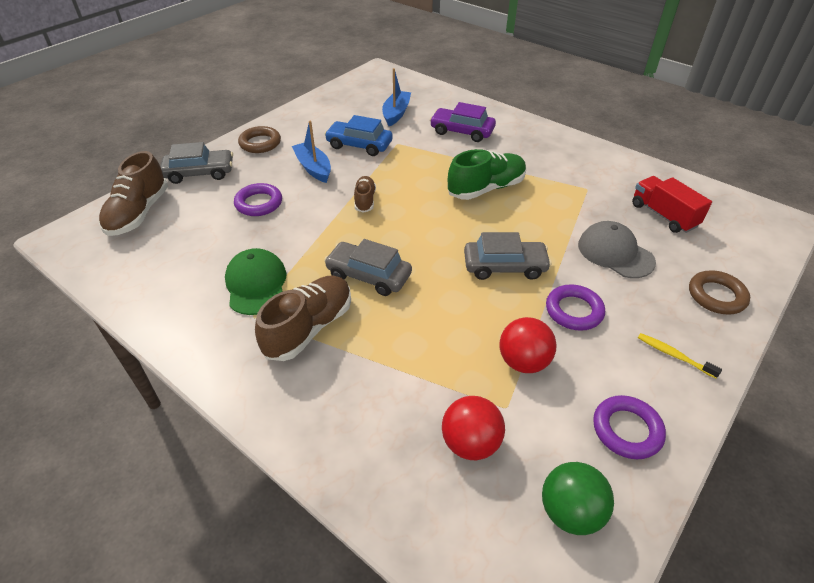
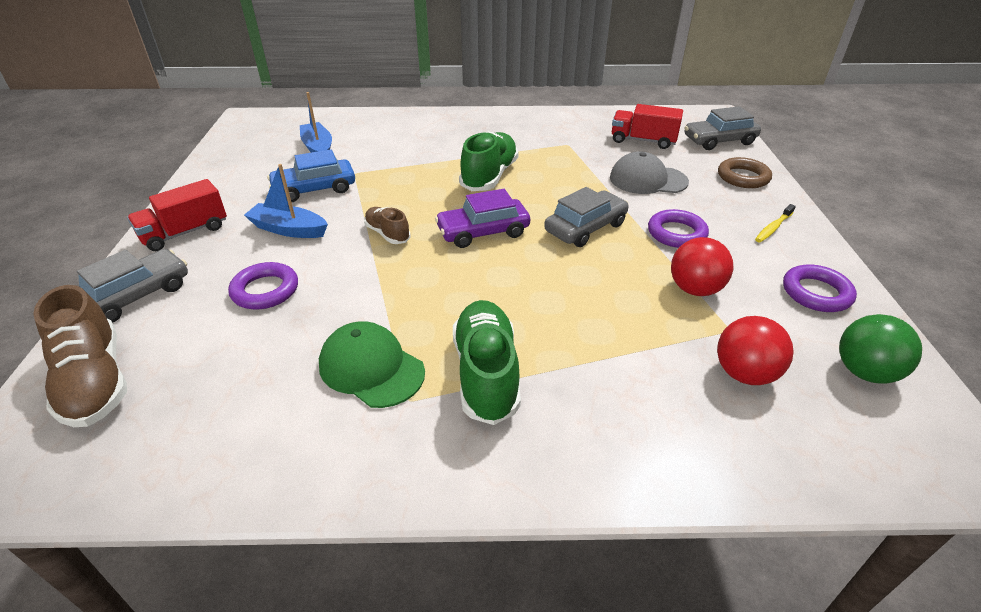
camera: 40 degrees left, 5 degrees down
(260, 143) = (185, 232): brown ring -> red truck
(309, 328) = (486, 373): brown shoe -> green shoe
(368, 275) = (481, 295): grey car -> grey car (719, 141)
(462, 131) = (406, 140): purple car -> purple car (483, 232)
(674, 355) = (773, 228): yellow toothbrush -> yellow toothbrush turned 45 degrees counterclockwise

